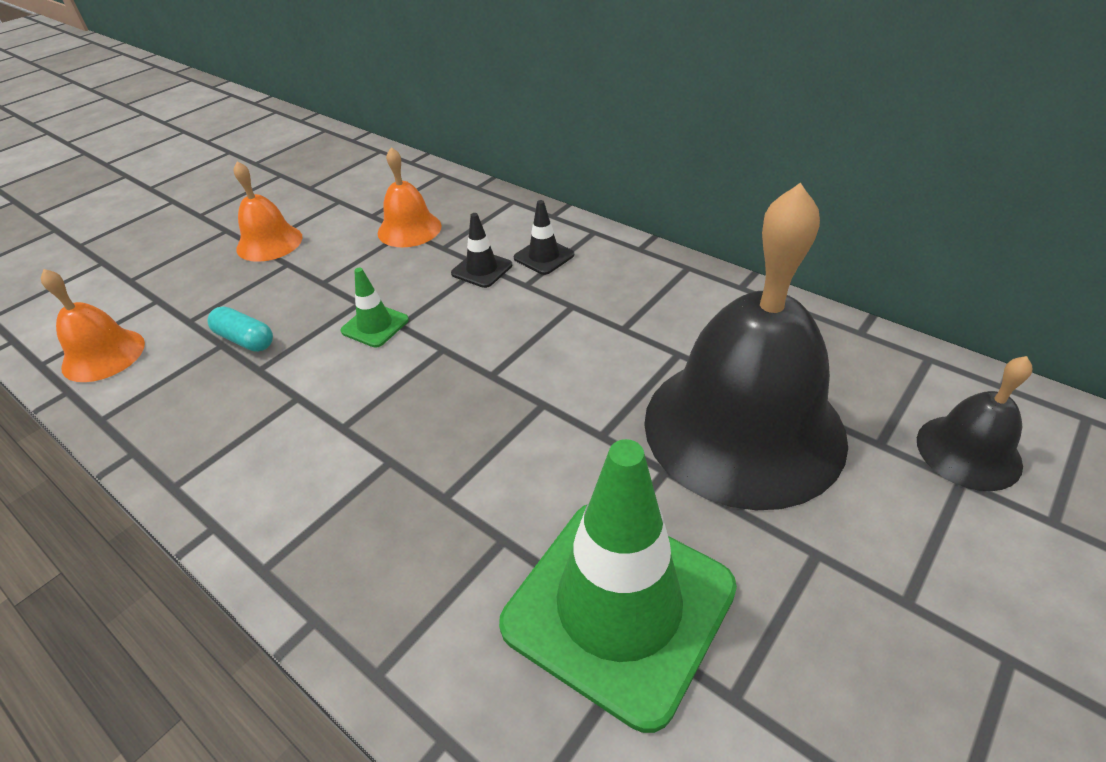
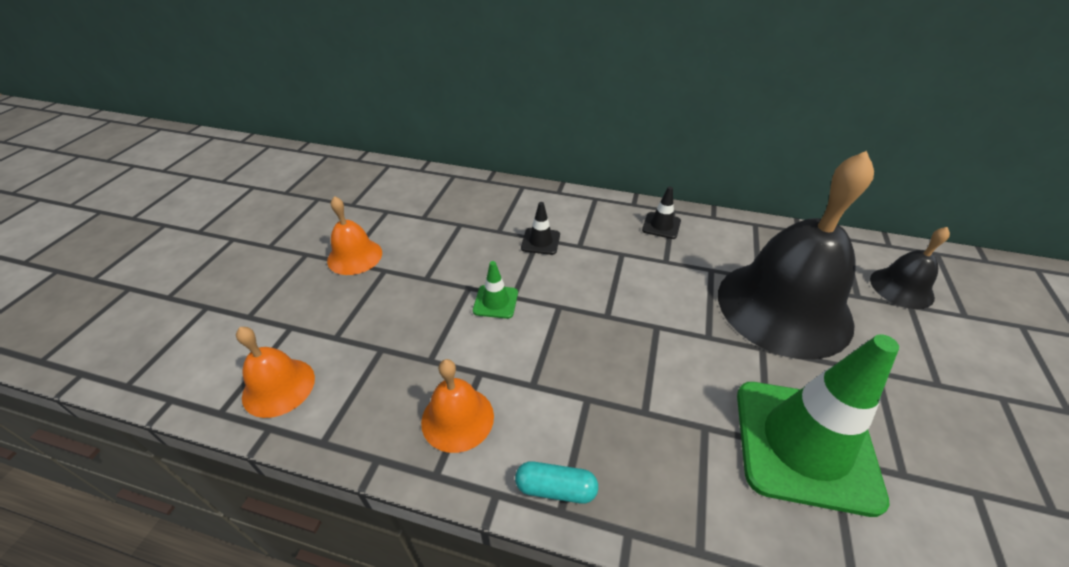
camera: 25 degrees left, 0 degrees up
(245, 340) = (399, 340): turquoise capsule -> turquoise capsule (556, 488)
(409, 229) = (462, 222): orange bell -> orange bell (457, 418)
(544, 256) = (576, 223): black traffic cone -> black traffic cone (661, 225)

